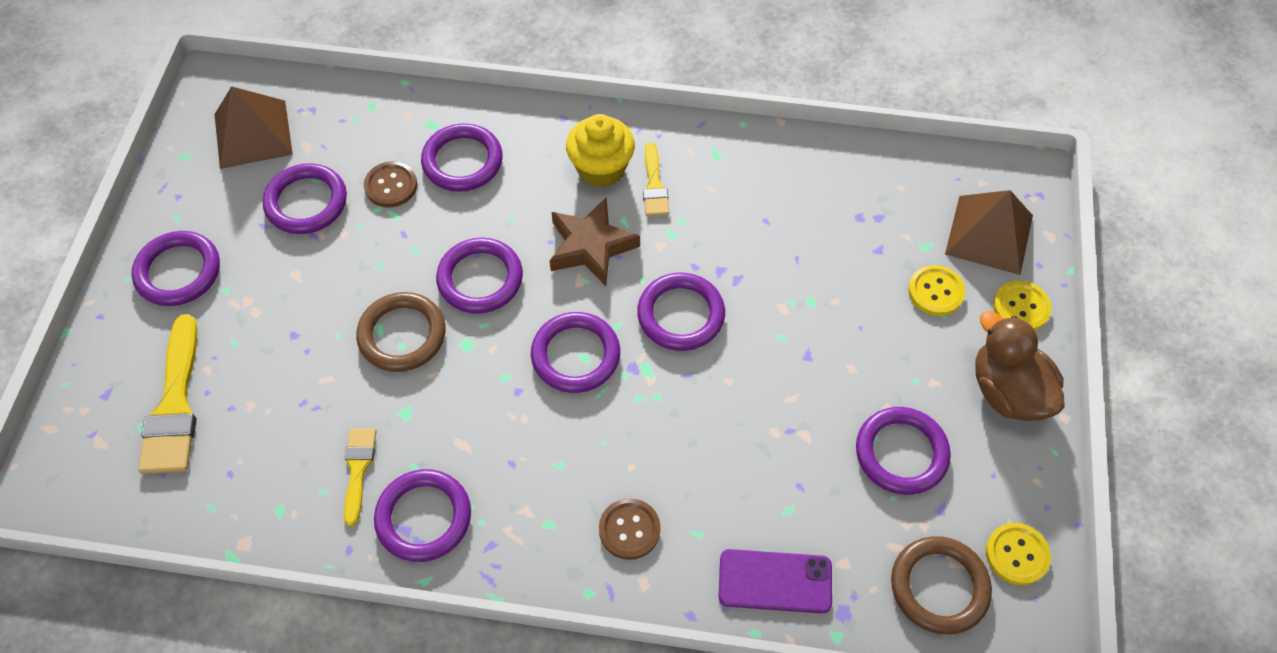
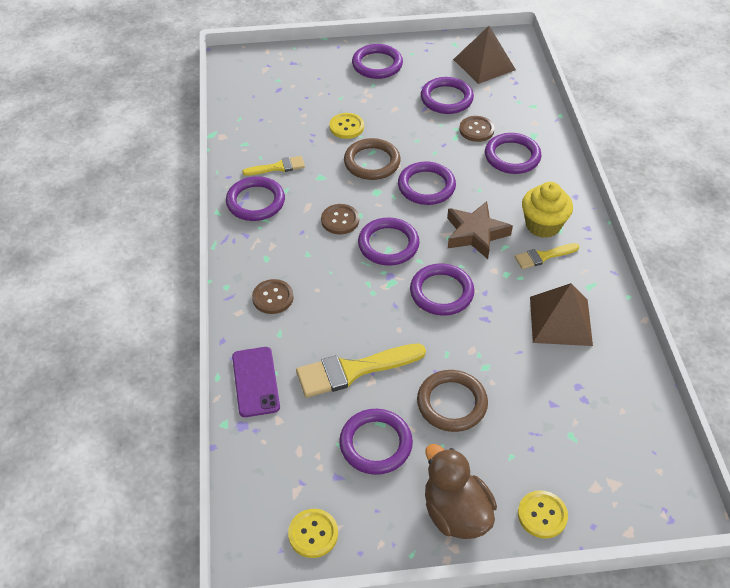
camera: 75 degrees right, 10 degrees down
(175, 405) = (294, 88): yellow brush -> yellow brush (353, 370)
(507, 406) = (340, 220): none -> brown button
(936, 291) = (530, 449): yellow button -> yellow button (346, 127)
(939, 587) = (274, 483): brown ring -> brown ring (452, 403)
(989, 234) = (606, 482): brown pyramid -> brown pyramid (560, 320)
(1007, 391) = (455, 513): brown duck -> brown duck turned 75 degrees counterclockwise

